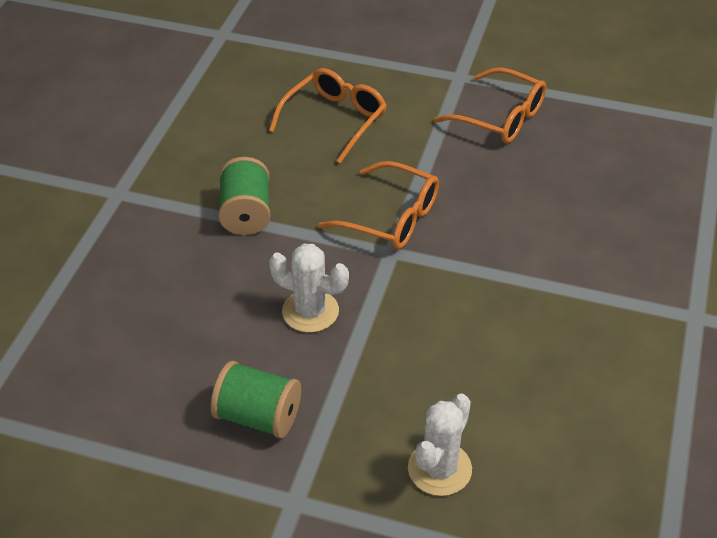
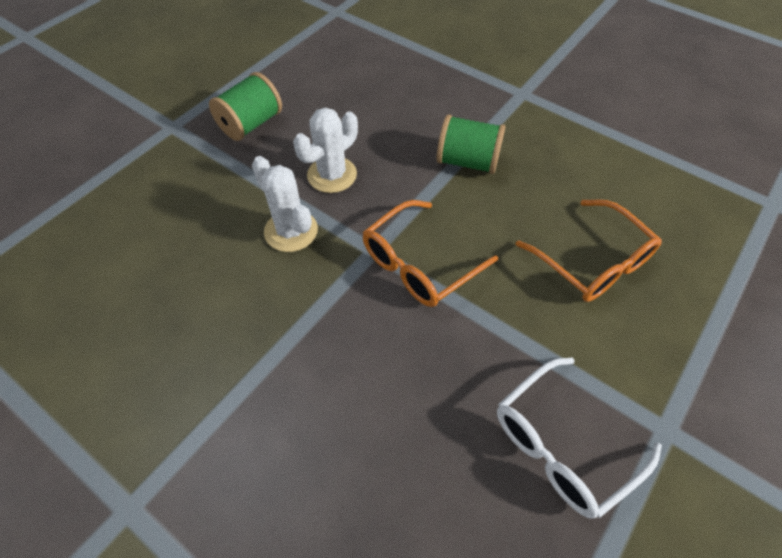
camera: 110 degrees right, 10 degrees up
(439, 469) = (133, 207): white cactus -> white cactus (291, 231)
(500, 117) = (562, 445): orange glasses -> white glasses

